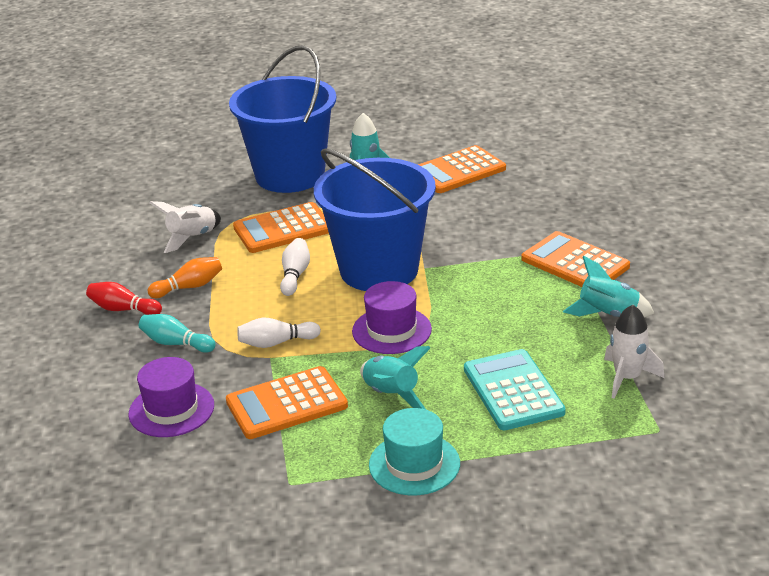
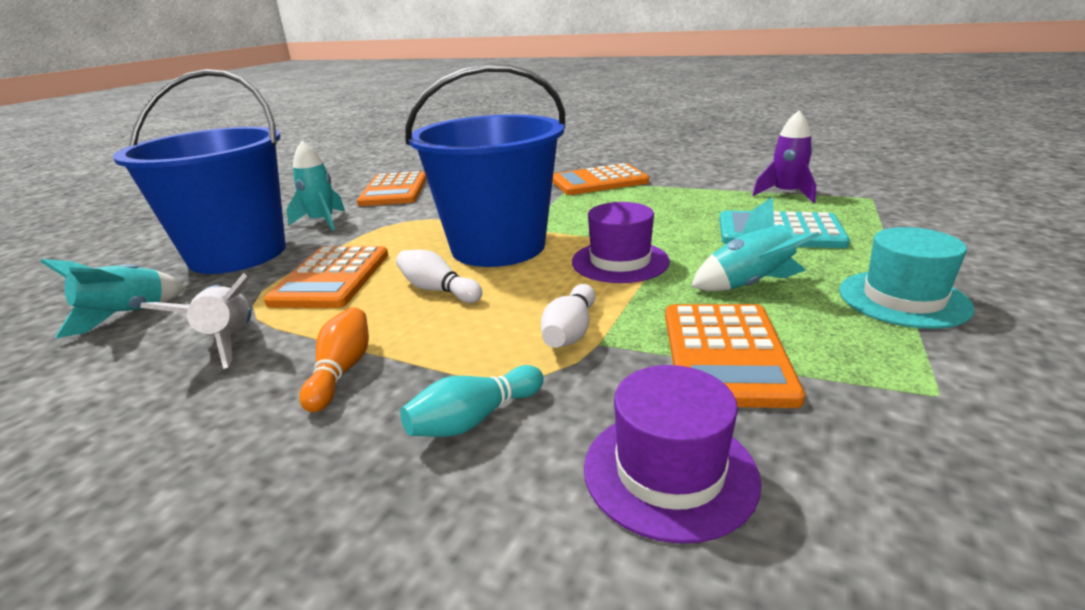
camera: 60 degrees left, 5 degrees down
(123, 309) = (297, 456): red bowling pin -> none
(608, 315) = (687, 184): turquoise rocket -> turquoise rocket (126, 315)
(627, 378) = (786, 194): white rocket -> purple rocket

